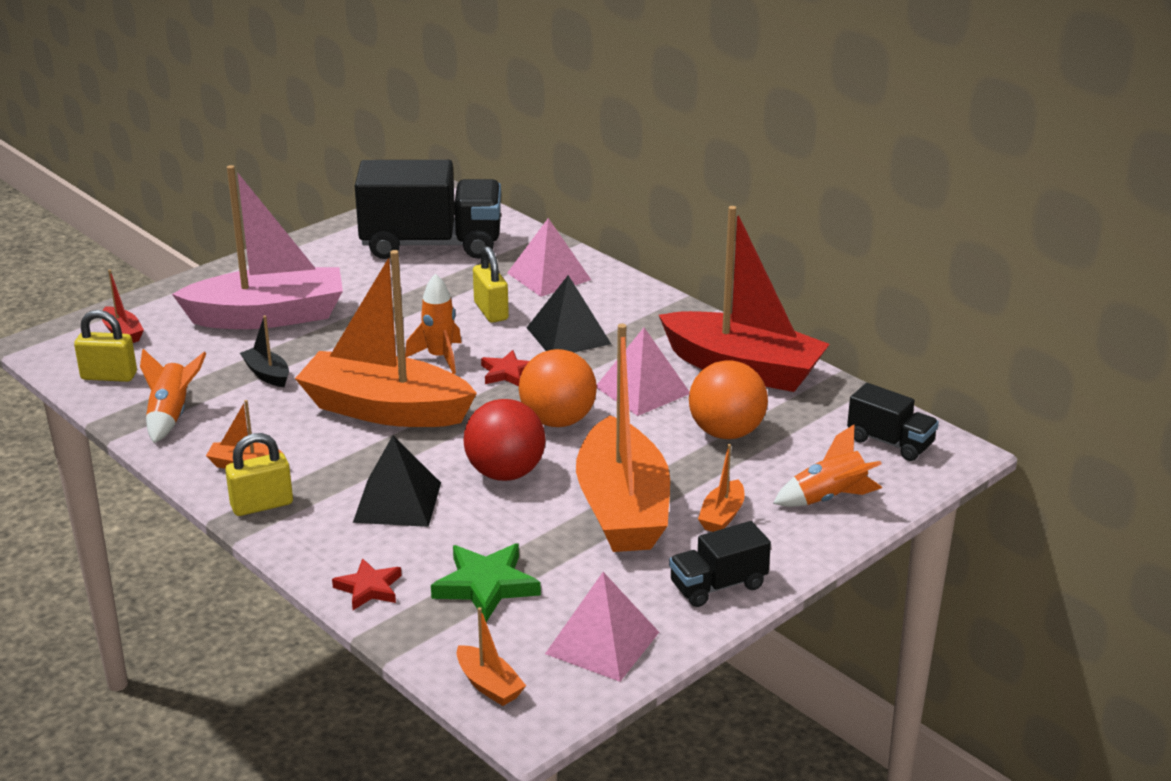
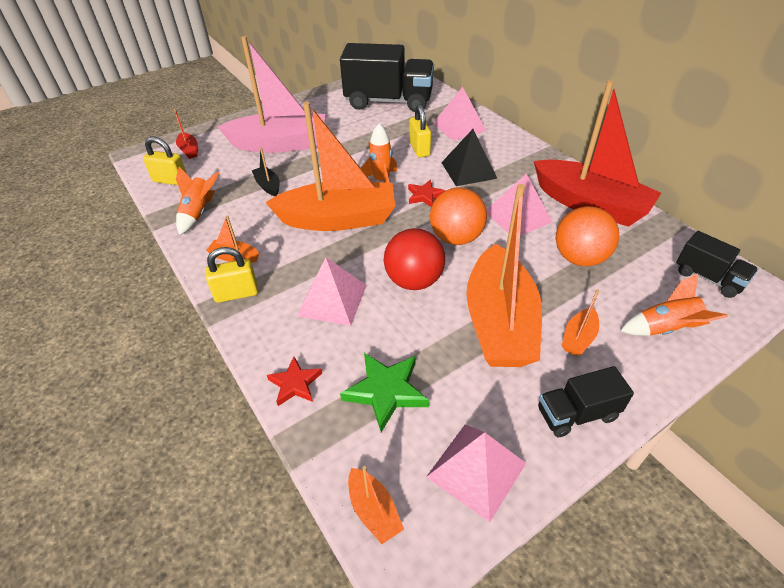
camera: 10 degrees right, 15 degrees up
(385, 409) = (338, 219): orange boat -> orange boat turned 150 degrees clockwise
(397, 502) = (332, 300): black pyramid -> pink pyramid

